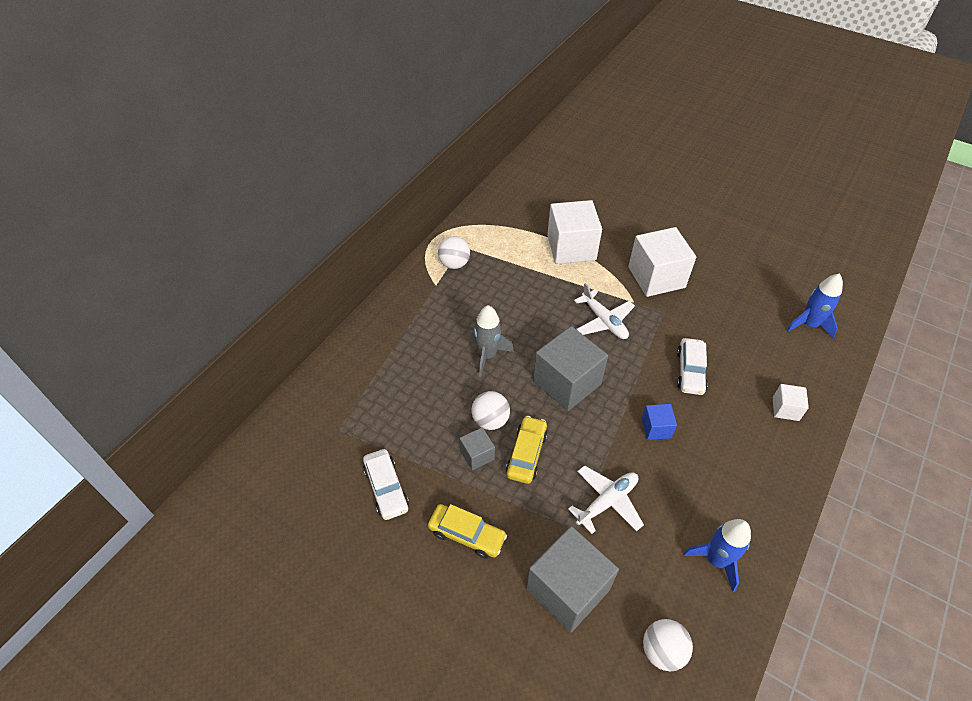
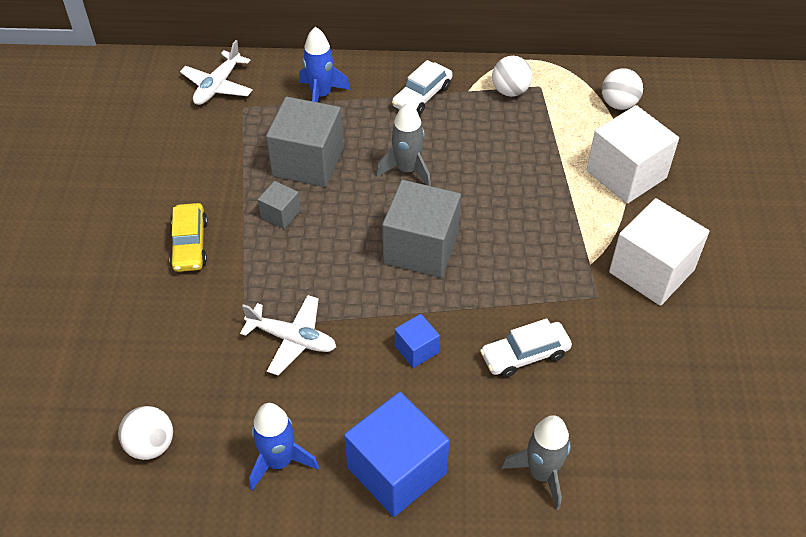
camera: 60 degrees right, 0 degrees up
(386, 488) = (203, 167): white car -> white car (422, 96)
(490, 420) = (328, 207): white ball -> white ball (618, 104)
(526, 454) = (307, 251): yellow car -> none
(567, 589) = (176, 343): grey cube -> grey cube (308, 162)
(604, 321) = (536, 247): white plane -> white plane (218, 86)
(753, 488) = (397, 470): none -> blue cube
(785, 409) = (541, 474): white cube -> grey rocket
(809, 324) = (714, 463): blue rocket -> blue rocket (321, 95)

